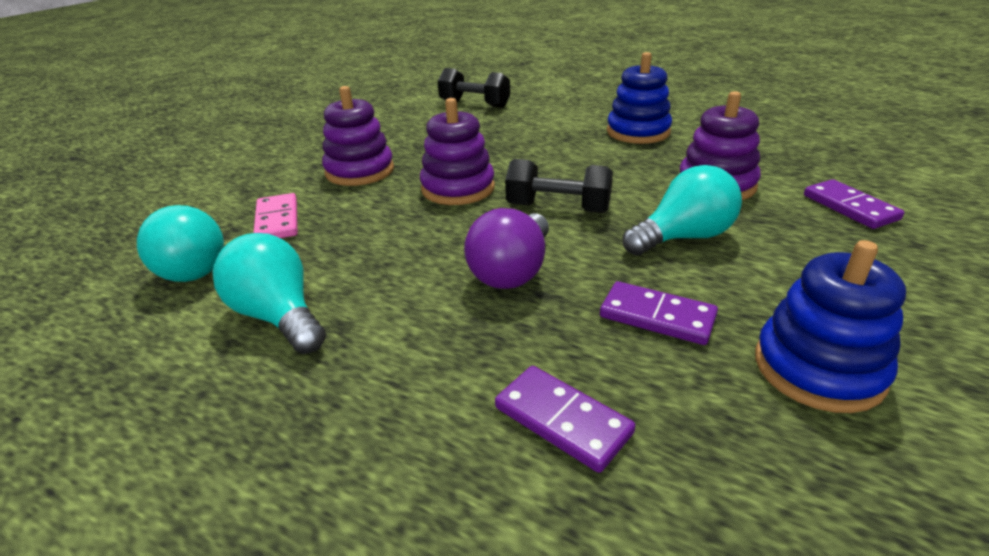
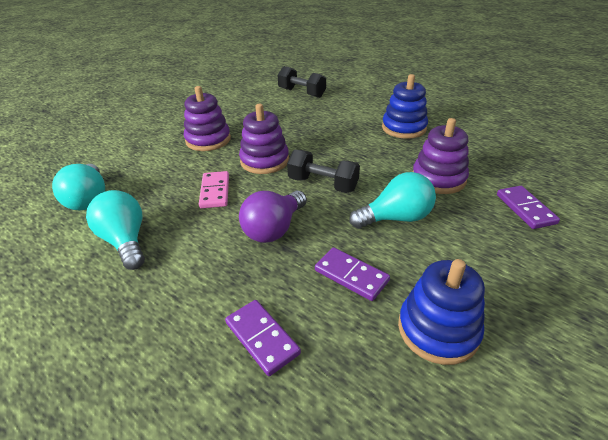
camera: 10 degrees right, 5 degrees up
(277, 220) = (146, 172): pink domino -> pink domino (215, 191)

